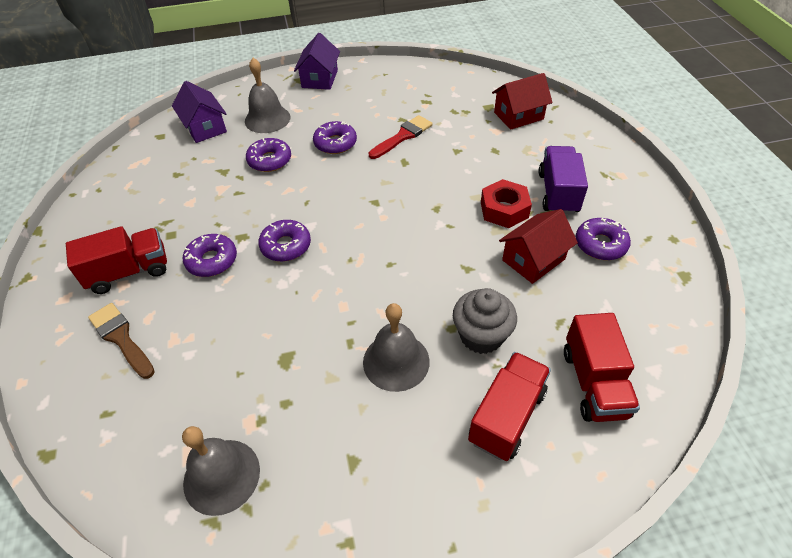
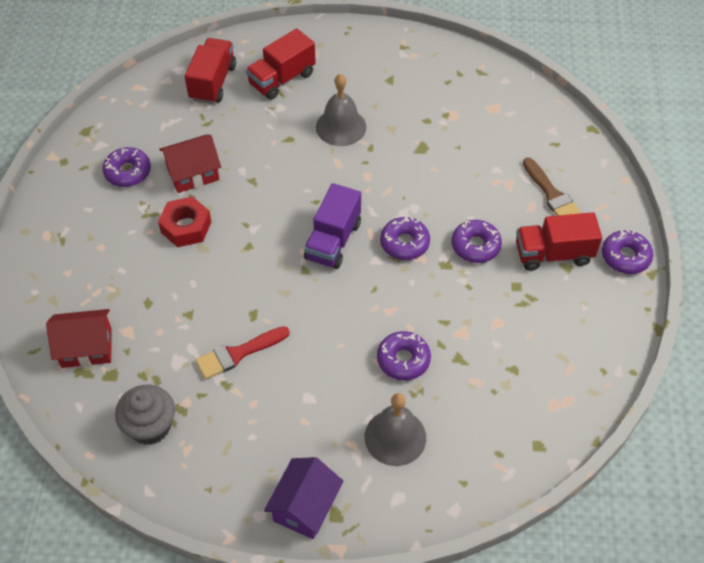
camera: 165 degrees left, 5 degrees up
(205, 127) = (479, 444): purple house -> none
(221, 476) = (474, 91): grey bell -> none
(335, 143) = (320, 366): purple donut -> purple donut (625, 257)
(481, 336) = (270, 128): grey cupcake -> grey cupcake (150, 426)
(558, 193) = (123, 231): purple truck -> purple truck (333, 241)

